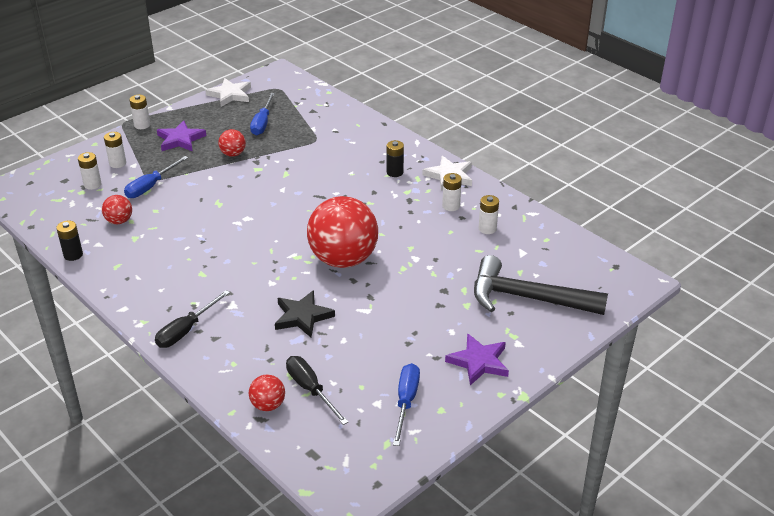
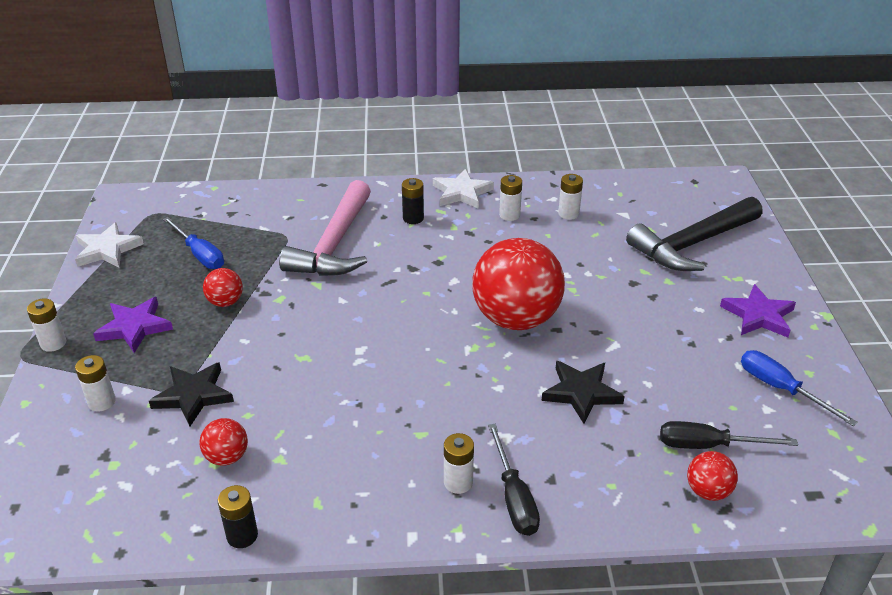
camera: 50 degrees left, 0 degrees up
(92, 184) = (113, 446): white battery -> white battery (458, 482)
(151, 186) = (193, 396): blue screwdriver -> black star
(330, 159) = (334, 244): none -> pink hammer

